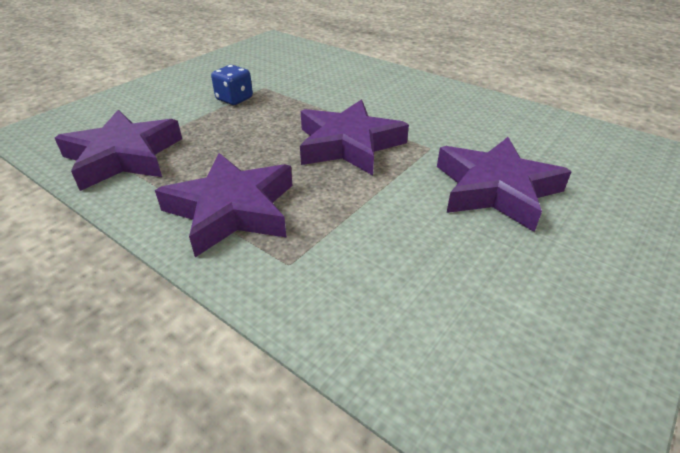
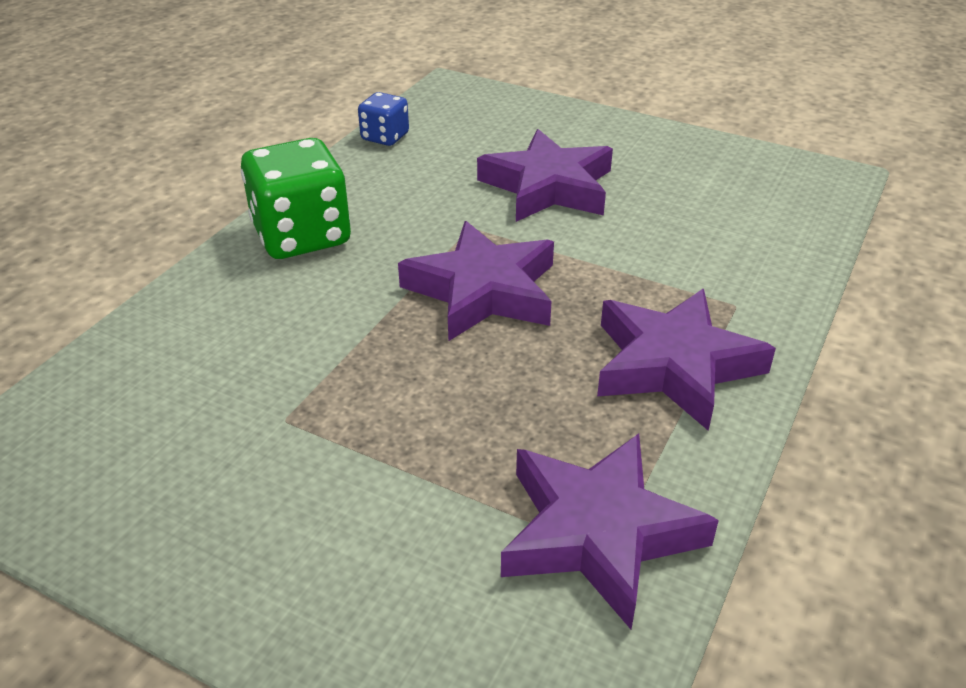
camera: 100 degrees left, 0 degrees up
(234, 99) = (345, 448): blue dice -> blue dice (385, 137)
(423, 92) = (302, 236): none -> green dice

